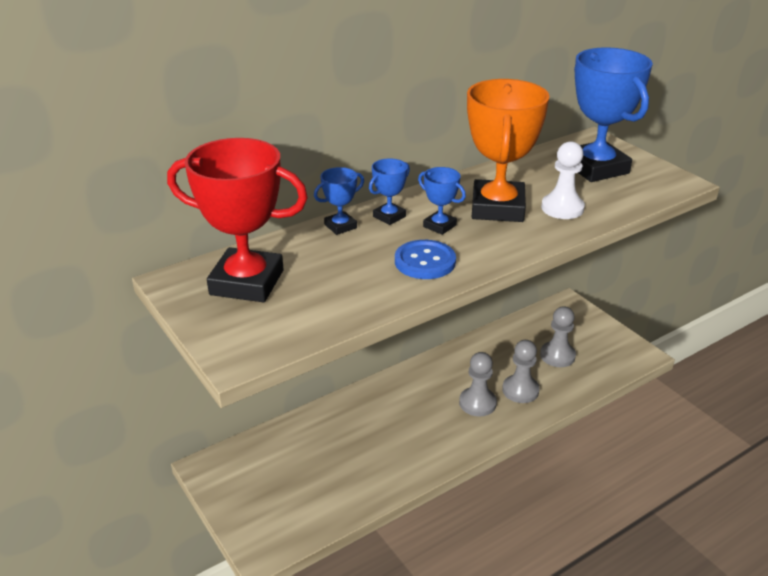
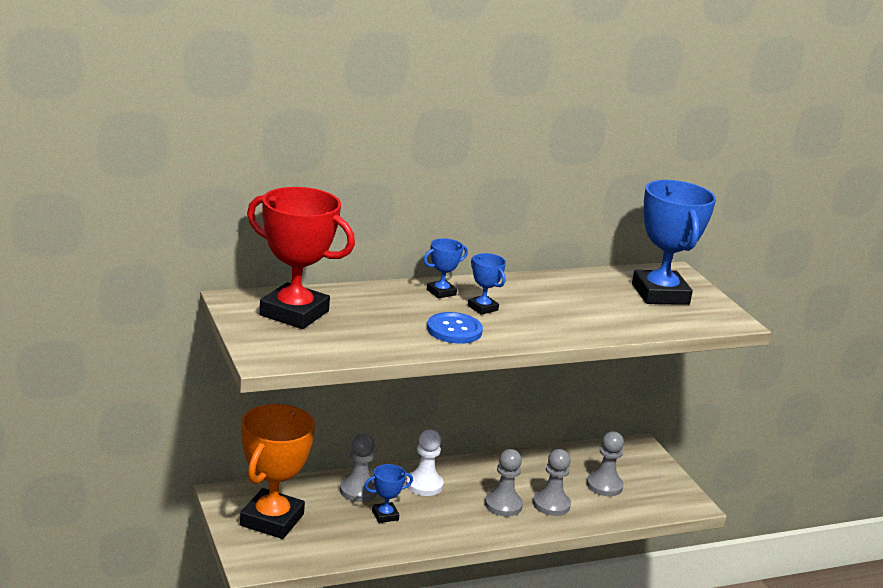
camera: 10 degrees right, 10 degrees down
(336, 424) = (358, 491): none -> grey pawn
(340, 226) = (394, 290): blue trophy -> blue trophy (385, 515)
(497, 208) = (544, 305): orange trophy -> orange trophy (272, 520)
(562, 208) = (605, 317): white pawn -> white pawn (424, 485)

